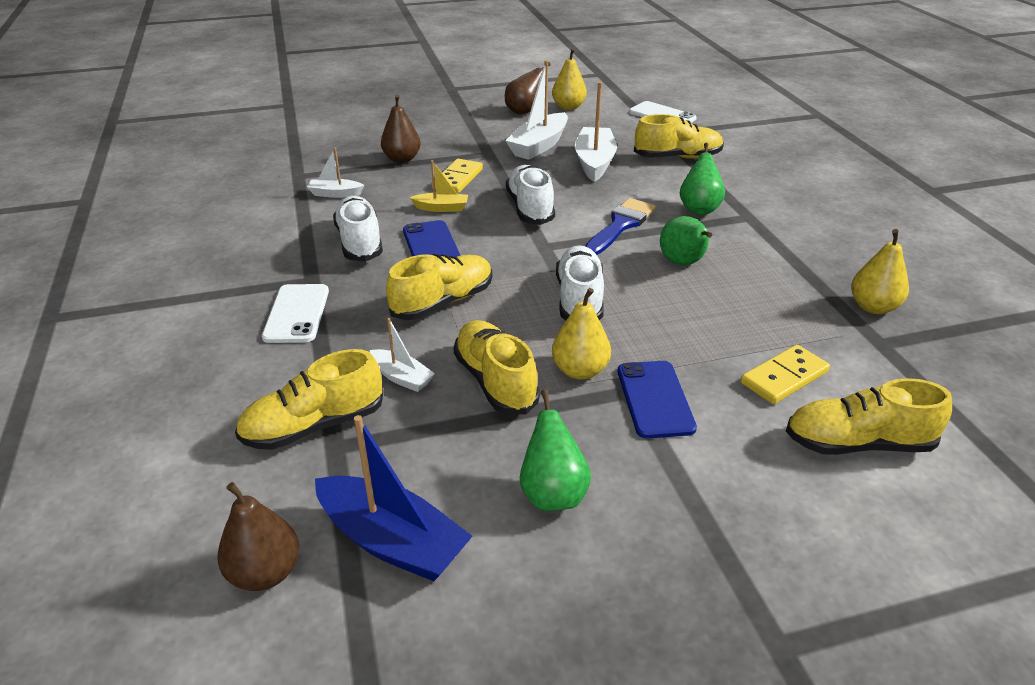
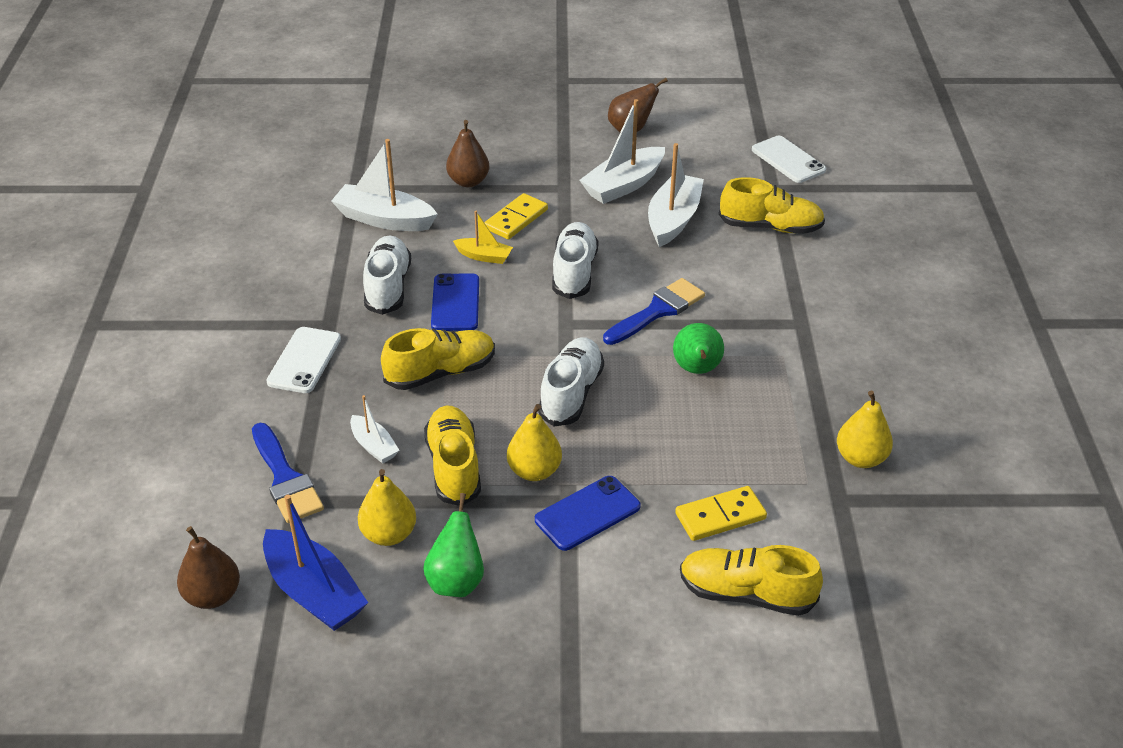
camera: 15 degrees right, 5 degrees up
(314, 426) = (285, 479): yellow shoe -> blue brush
(335, 194) = (384, 219): white boat -> white boat, size x1.84
(568, 107) = (685, 130): yellow pear -> yellow pear (389, 534)
(654, 399) = (587, 513): blue phone -> blue phone turned 45 degrees clockwise
(699, 209) = (753, 303): green pear -> none

